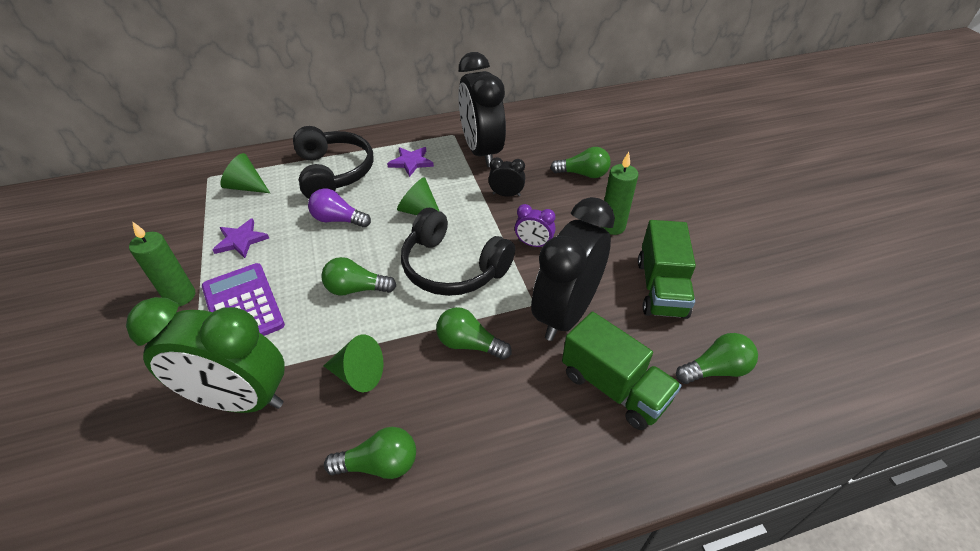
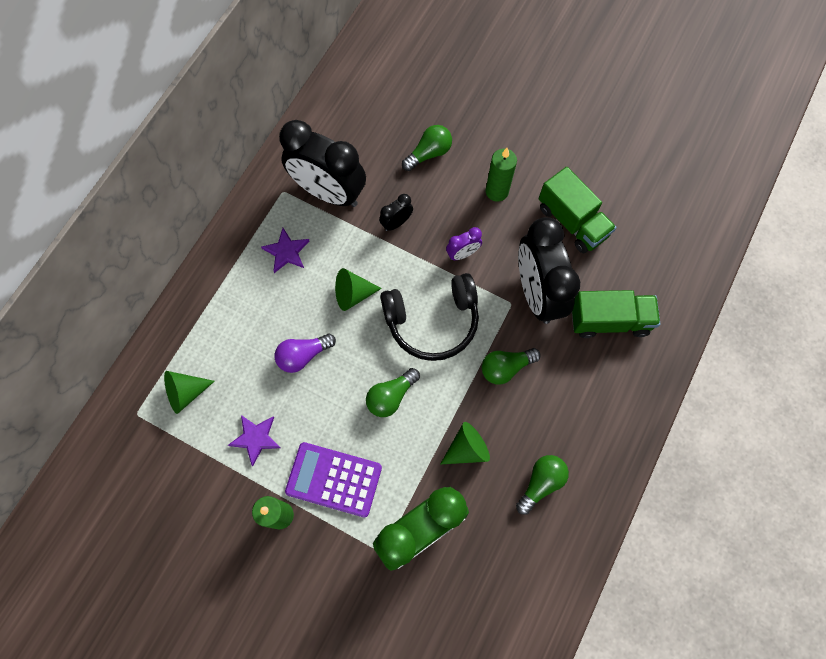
camera: 45 degrees left, 25 degrees up
(334, 172) = (238, 316): black headphones -> none
(715, 369) = (648, 258): green light bulb -> none

